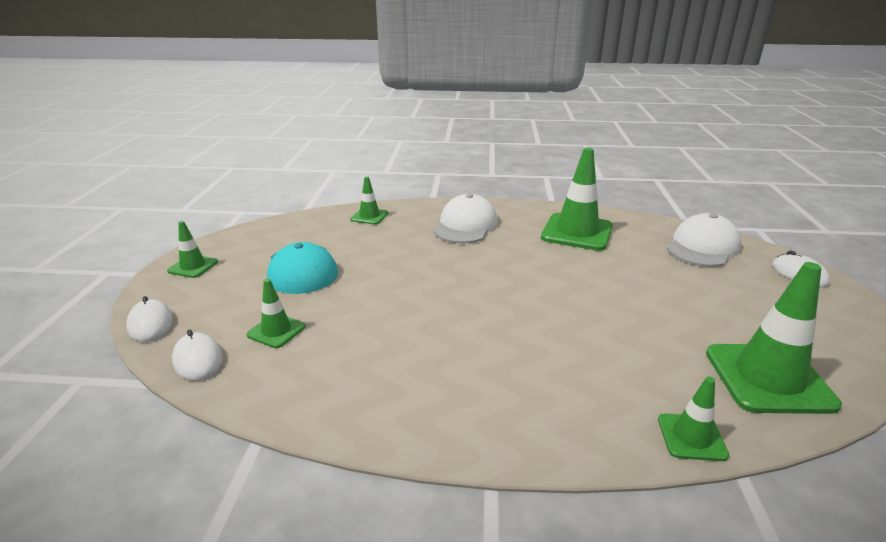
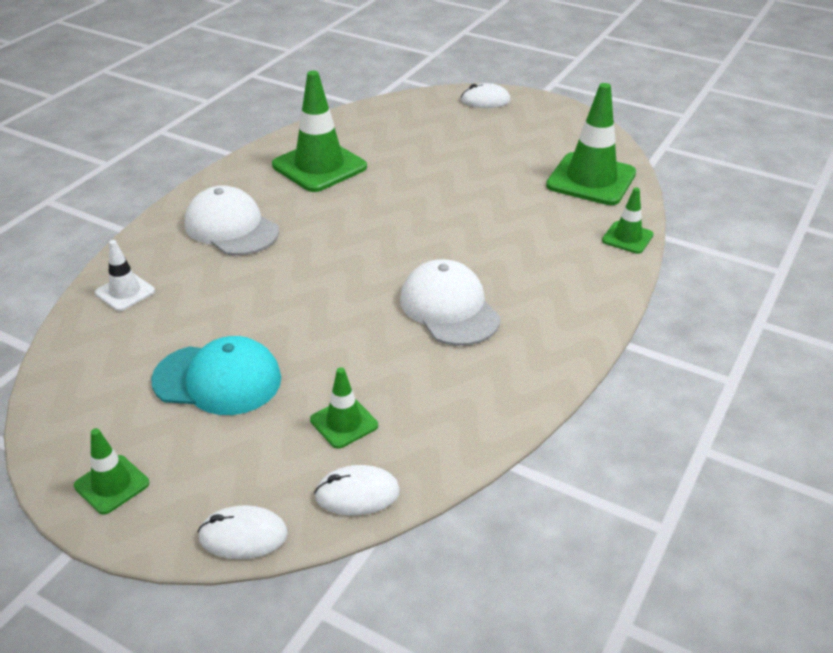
camera: 65 degrees left, 10 degrees up
(369, 216) = (125, 292): green traffic cone -> white traffic cone
(702, 247) = (409, 117): white cap -> white cap (449, 308)

